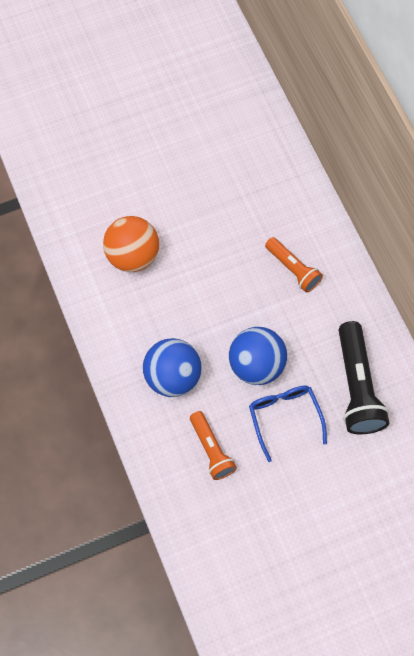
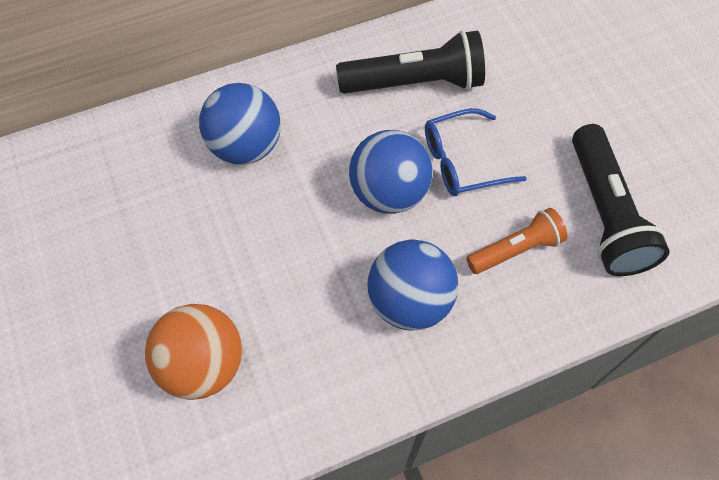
camera: 90 degrees left, 5 degrees down
(241, 517) = (605, 213): none -> black flashlight
(293, 269) = (246, 146): orange flashlight -> blue ball

